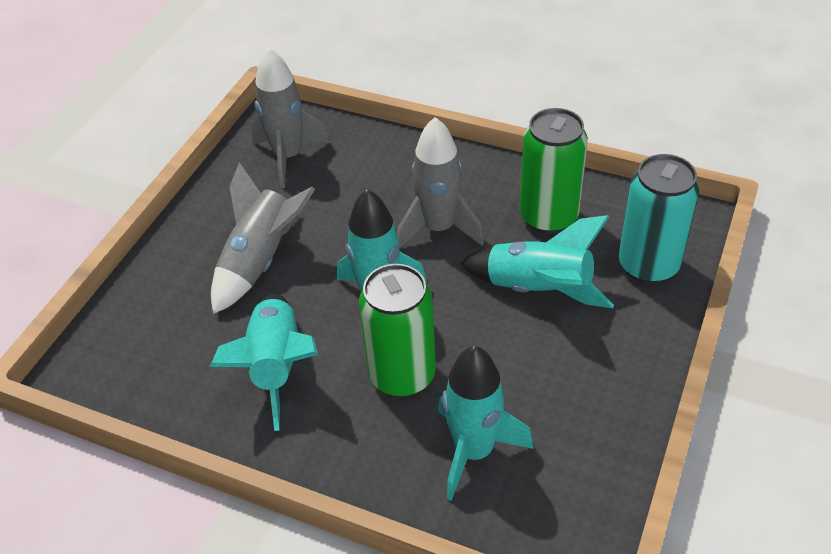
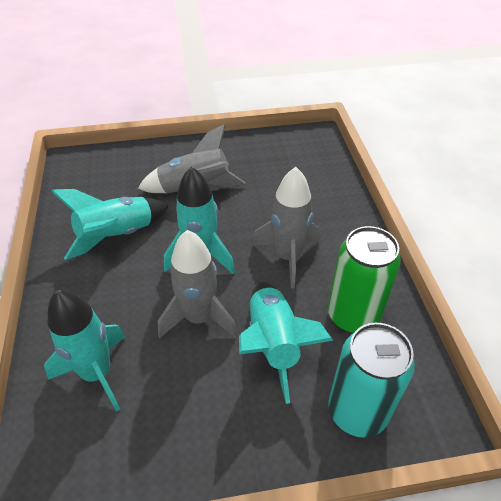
camera: 55 degrees right, 0 degrees up
(288, 157) = (289, 157): grey rocket -> grey rocket (199, 318)
(402, 375) = (143, 300): green can -> none

